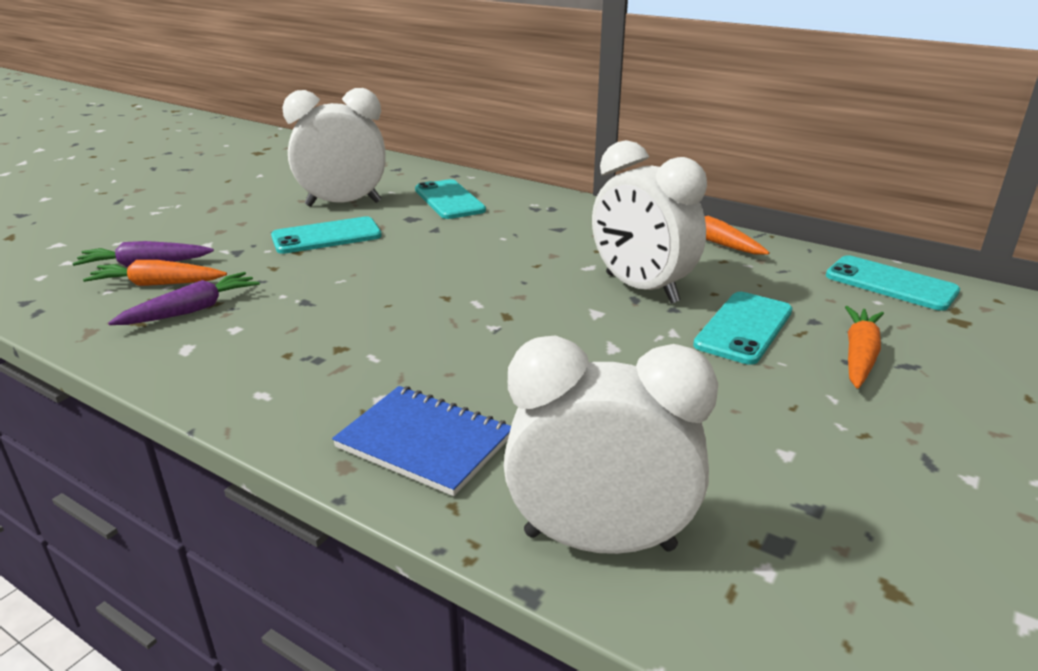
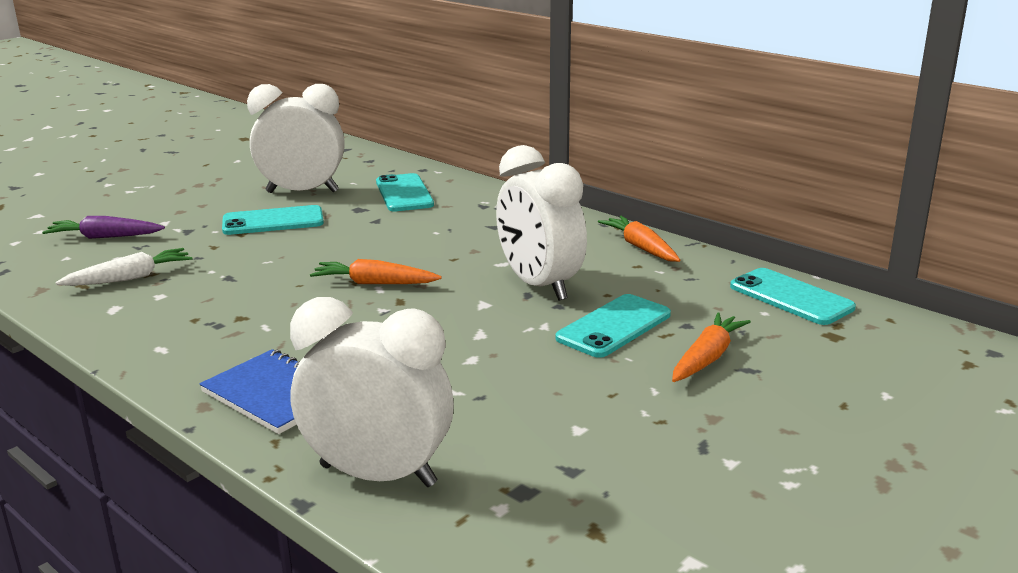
camera: 10 degrees right, 5 degrees down
(158, 284) = (109, 254): orange carrot -> orange carrot (375, 283)
(191, 310) = (129, 278): purple carrot -> white carrot

